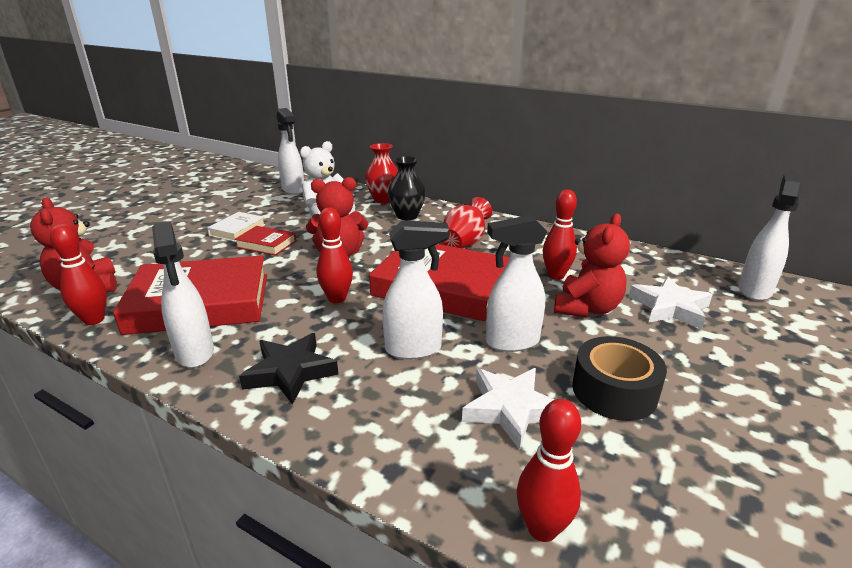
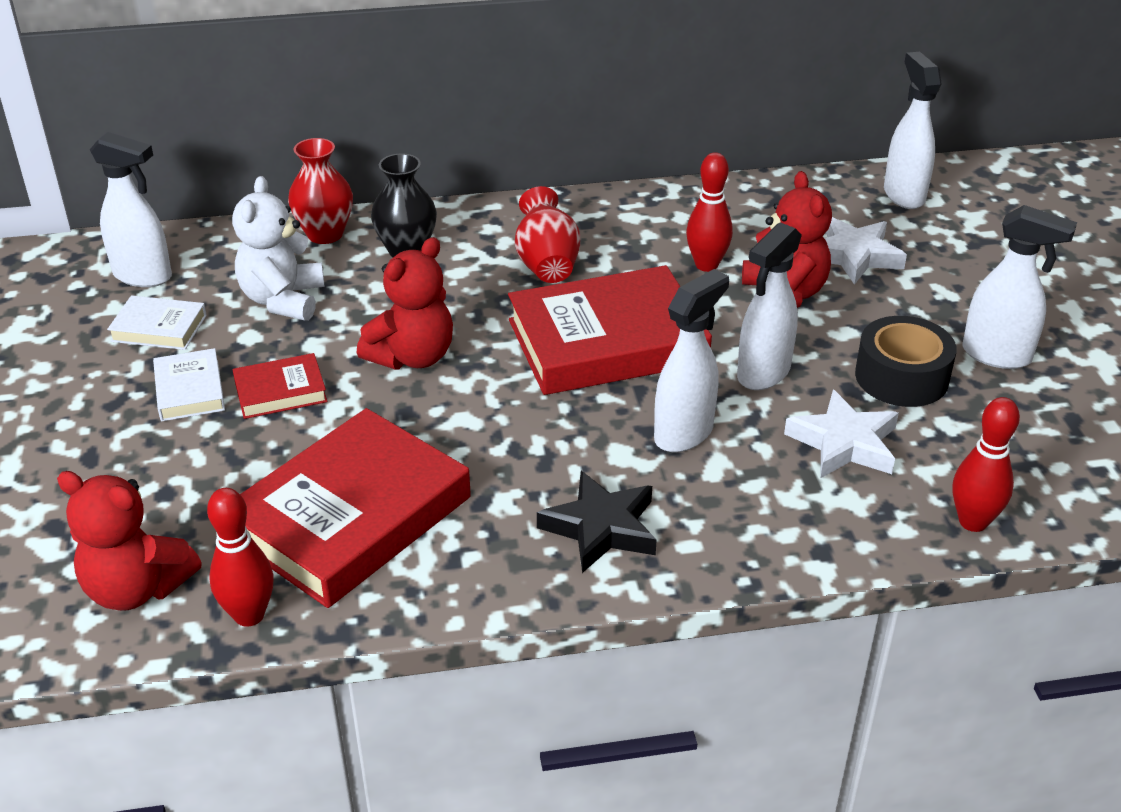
camera: 40 degrees left, 10 degrees up
(195, 353) = (463, 572): white spray bottle -> white spray bottle (997, 355)
(267, 207) = (159, 328): none -> white book
(337, 298) = (512, 420): red bowling pin -> none

